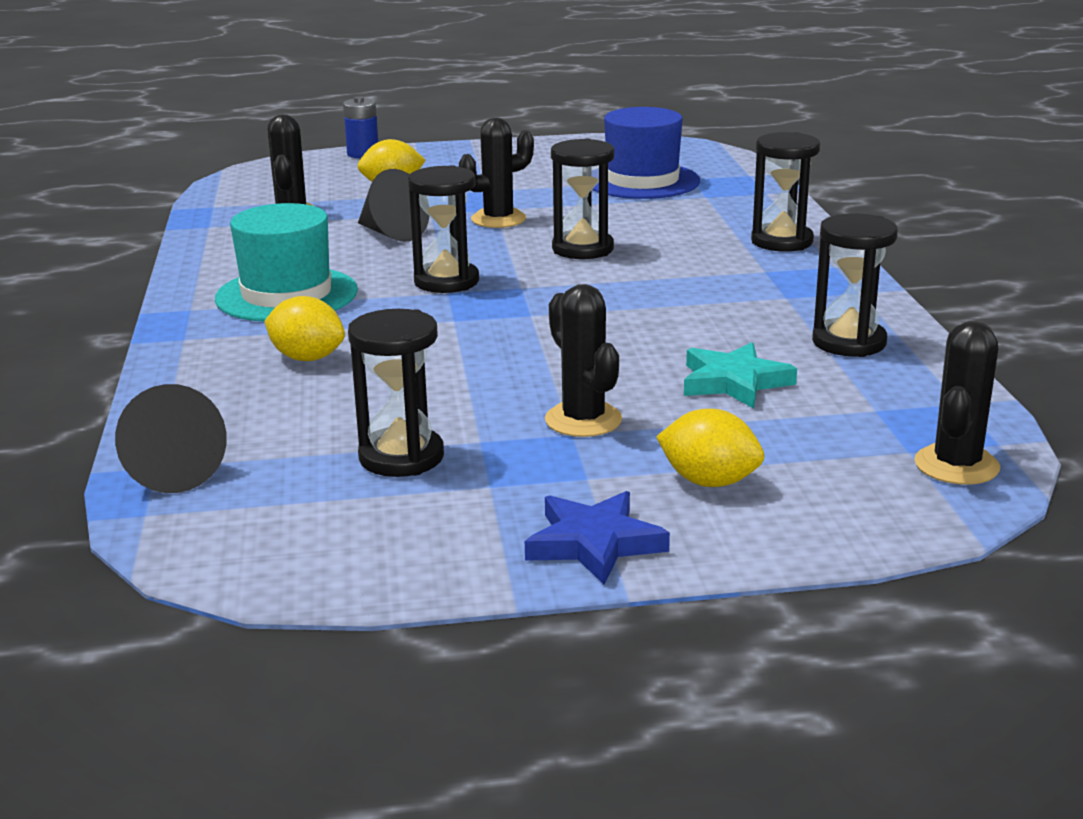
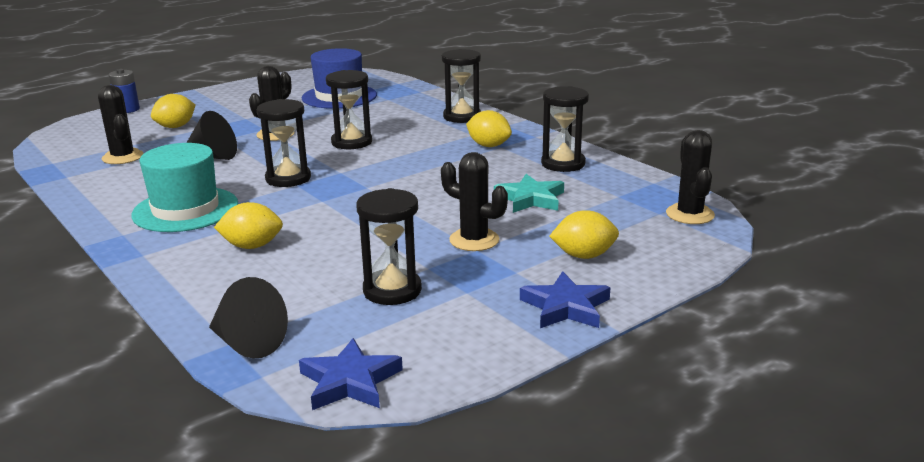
camera: 30 degrees left, 0 degrees up
(225, 551) = (350, 381): none -> blue star
(769, 292) = (488, 145): none -> yellow lemon

